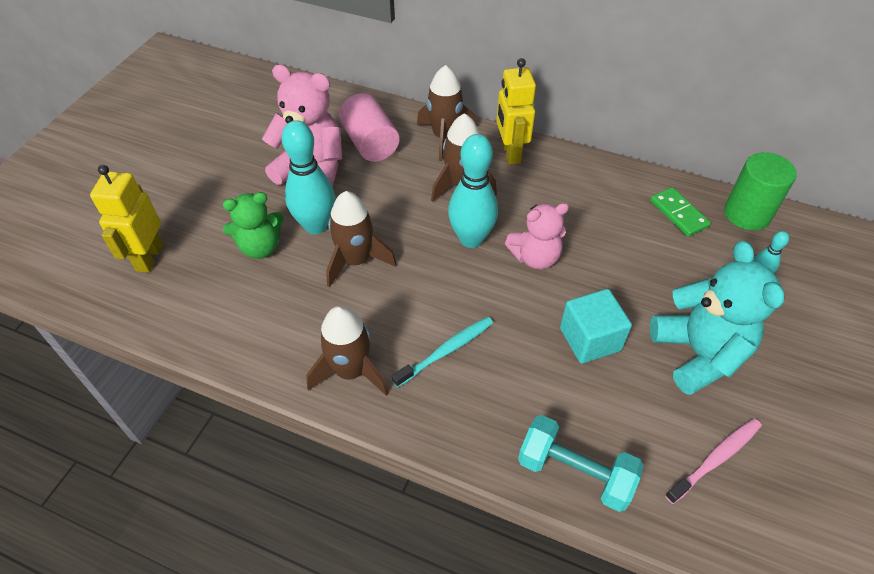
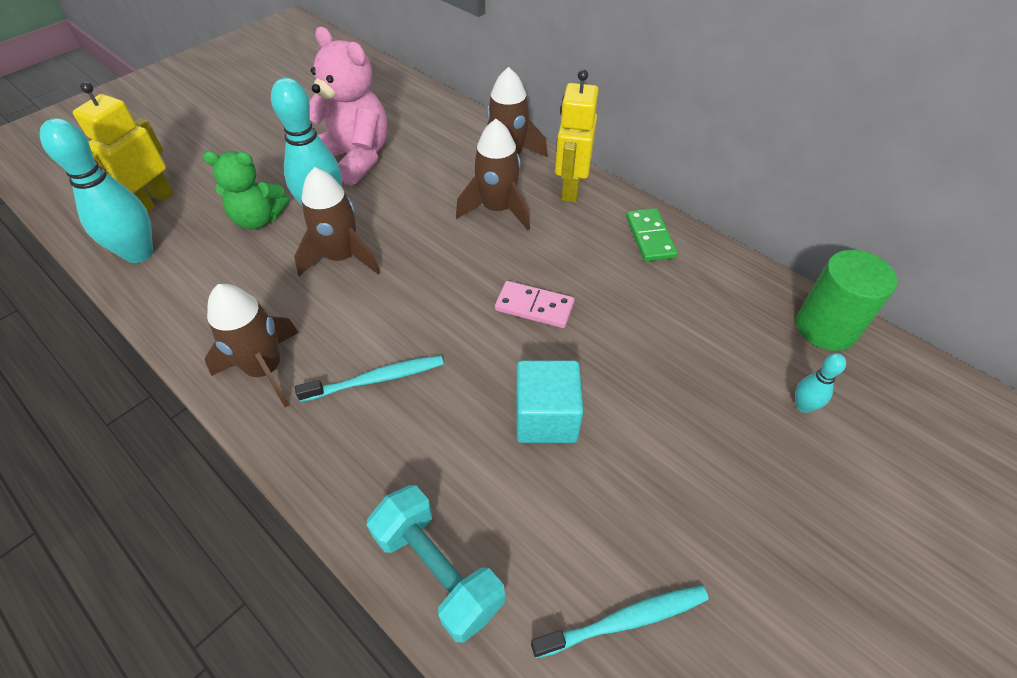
camera: 20 degrees right, 0 degrees up
(370, 143) = (428, 146): pink cylinder -> none
(471, 239) = (475, 267): turquoise bowling pin -> turquoise bowling pin (139, 253)
(535, 257) = (534, 307): pink teddy bear -> pink domino
(678, 214) = (735, 304): green domino -> green domino (649, 237)
(698, 354) = (672, 478): turquoise teddy bear -> none
(715, 459) = (624, 620): pink toothbrush -> turquoise toothbrush

